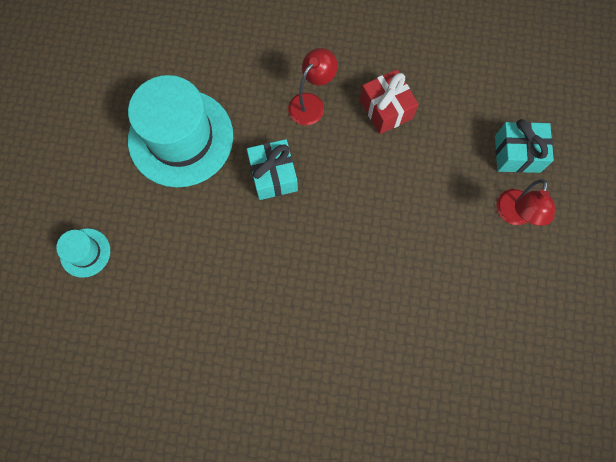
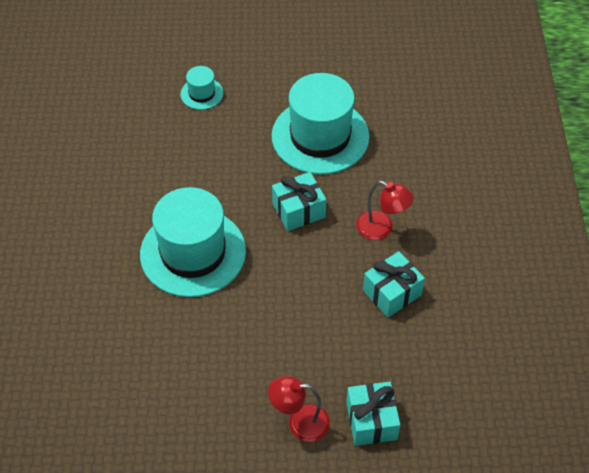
camera: 80 degrees right, 20 degrees down
(307, 289) = (193, 252): none -> turquoise hat
(386, 109) = (392, 292): red gift -> turquoise gift

